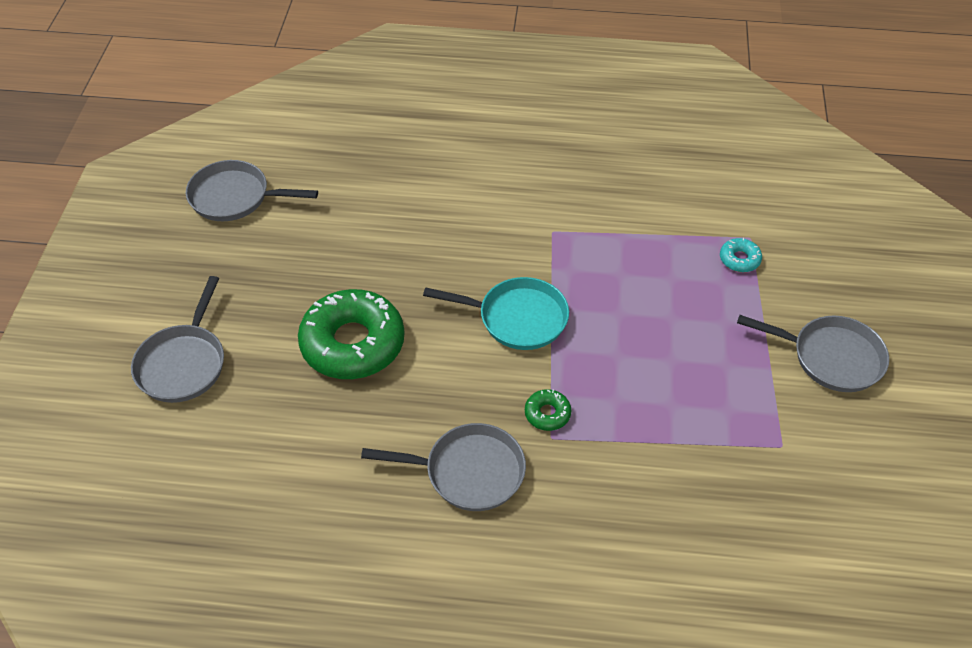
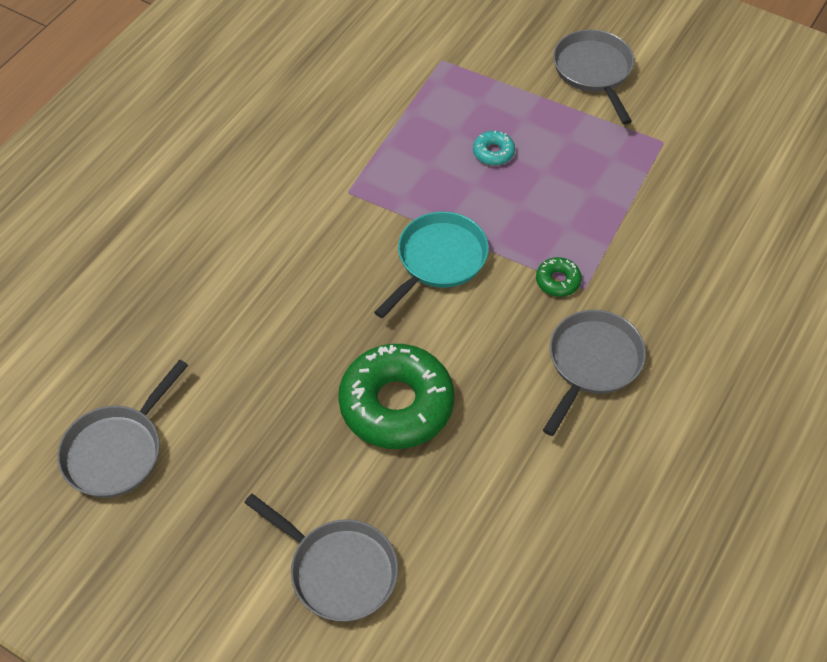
camera: 65 degrees left, 5 degrees up
(739, 259) = (461, 78): turquoise donut -> turquoise donut (493, 152)
(830, 357) = (594, 72): grey pan -> grey pan turned 60 degrees counterclockwise

